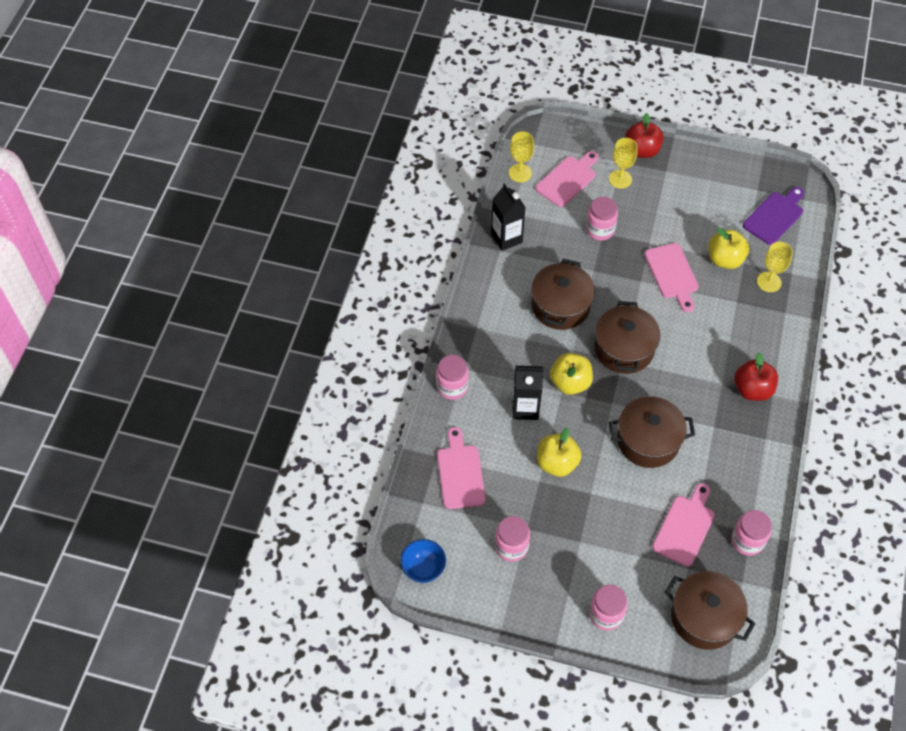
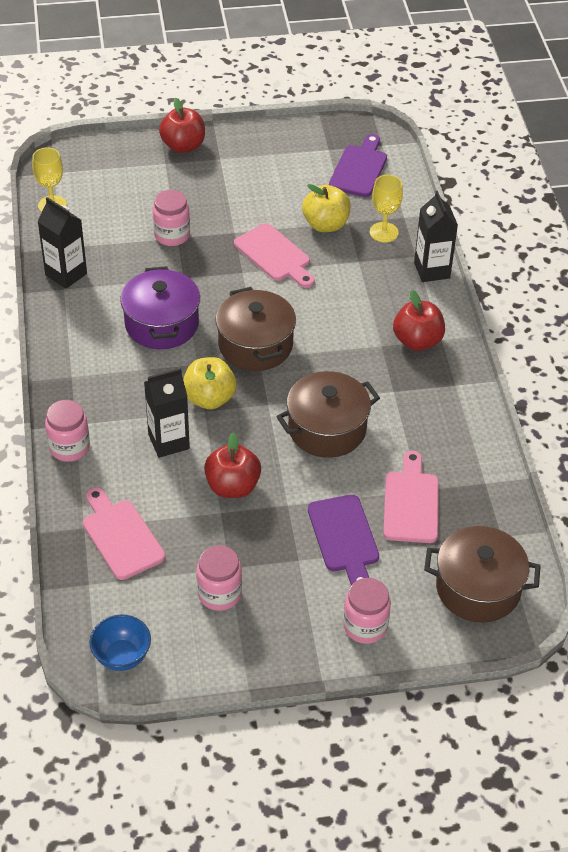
camera: 25 degrees left, 10 degrees down
(557, 463) = (232, 486): yellow apple -> red apple
(560, 306) = (162, 324): brown pot -> purple pot
(567, 179) = (111, 197): pink cutting board -> none
(620, 179) = (172, 180): yellow goblet -> none
(621, 537) = (344, 538): none -> purple cutting board
(747, 541) = (486, 493): pink jar -> none
(792, 330) = (432, 270): none -> black carton

